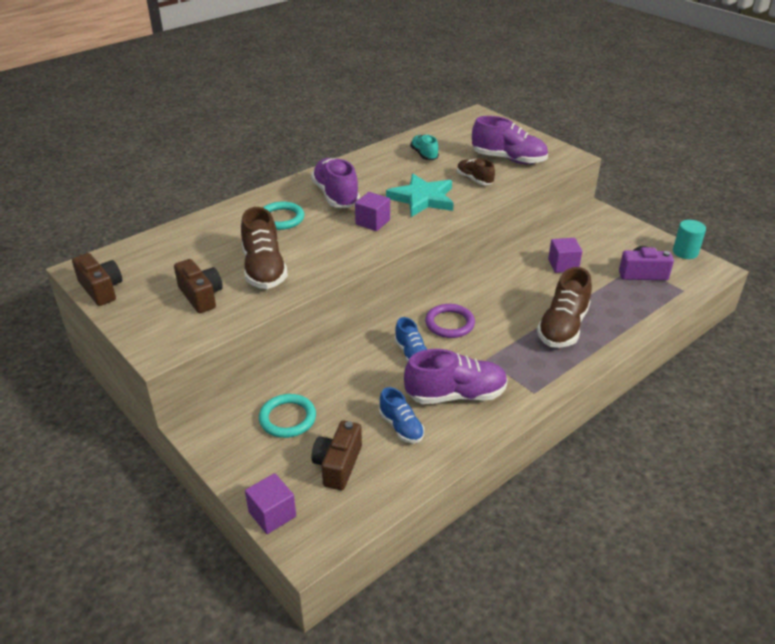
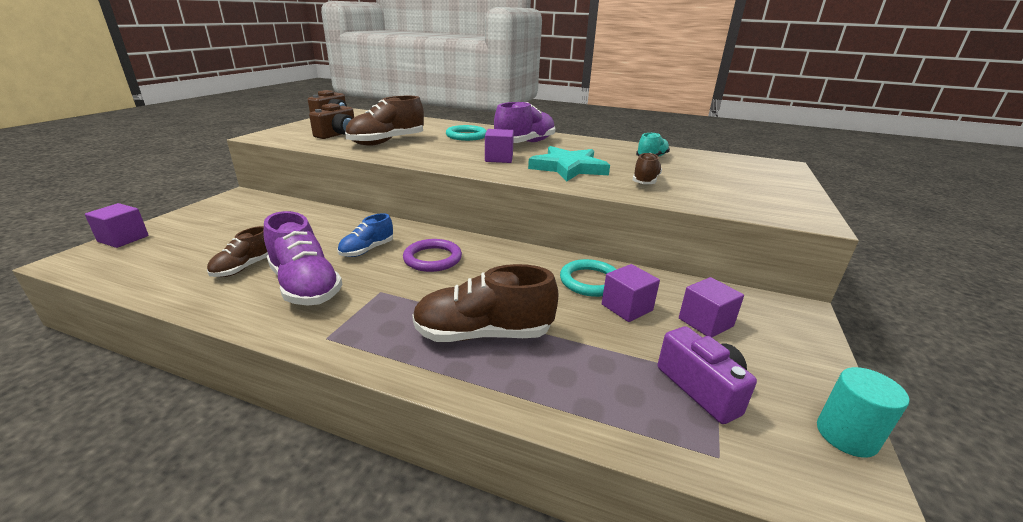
camera: 60 degrees right, 10 degrees down
(287, 418) = (252, 220): turquoise ring -> turquoise ring (590, 281)
(338, 465) = (186, 251): brown camera -> none
(401, 427) = (244, 267): blue shoe -> brown shoe
(508, 159) = (722, 189): purple shoe -> none
(591, 246) = (705, 322): none -> purple cube

